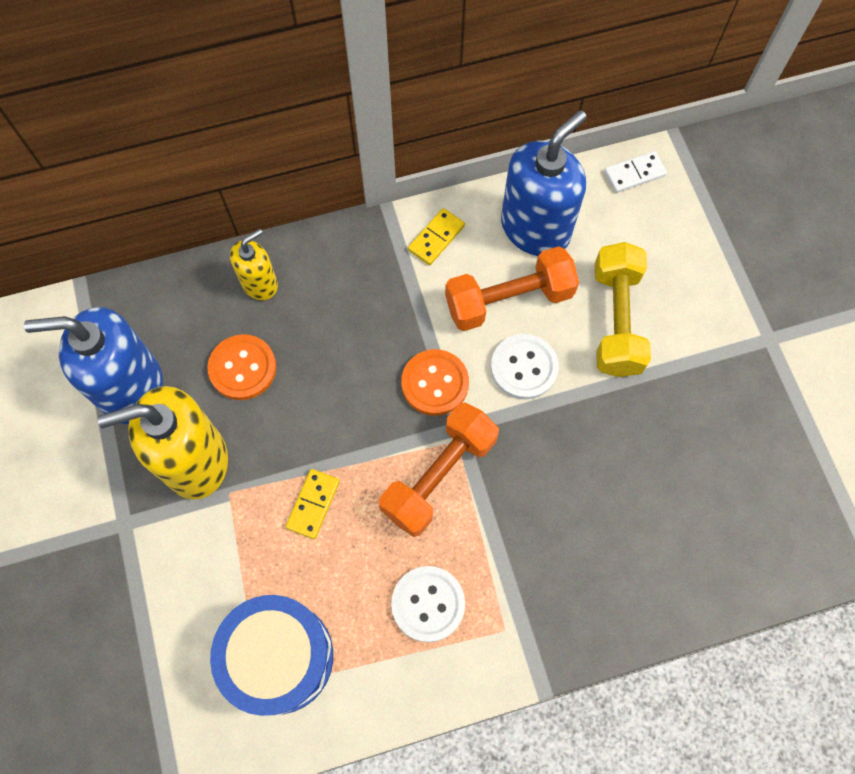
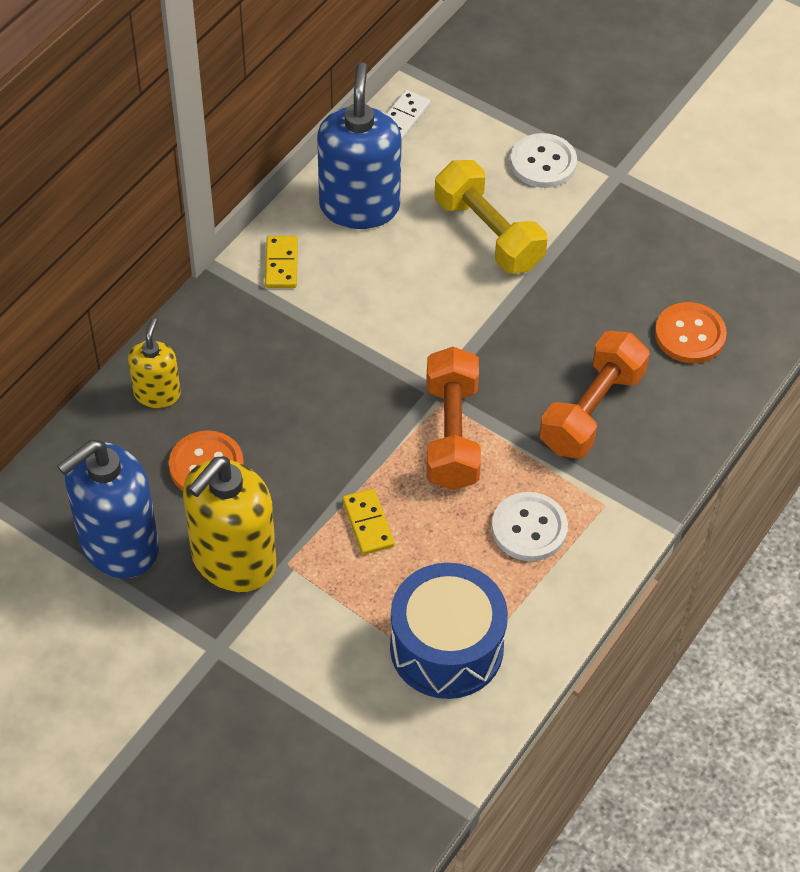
camera: 40 degrees left, 15 degrees down
(435, 383) = (384, 371): orange button -> orange button (690, 335)
(509, 300) = (387, 272): orange dumbbell -> orange dumbbell (592, 410)
(524, 367) = (446, 314): white button -> white button (543, 163)

